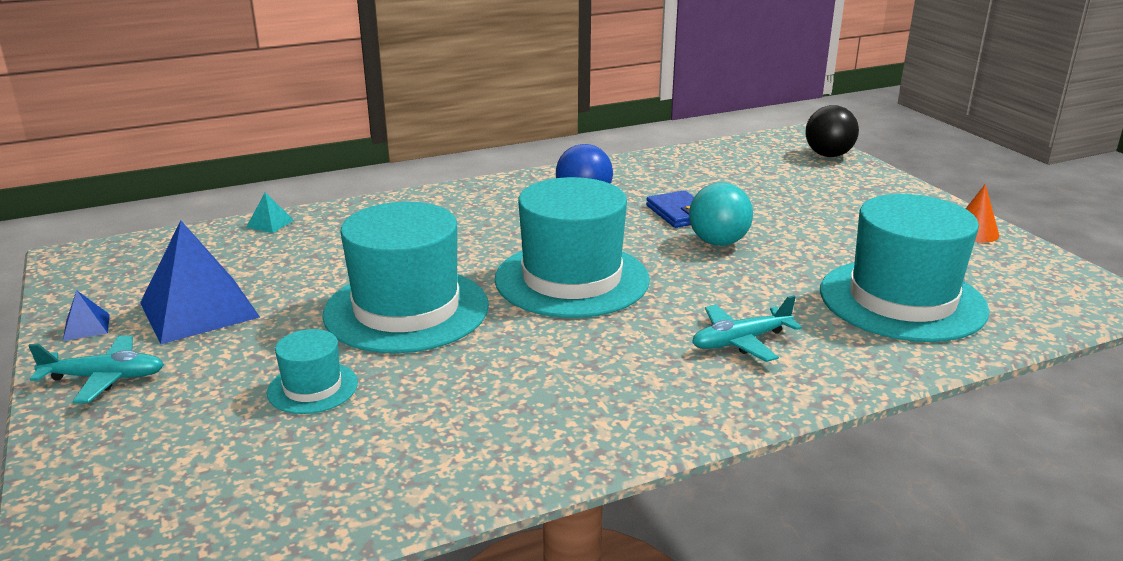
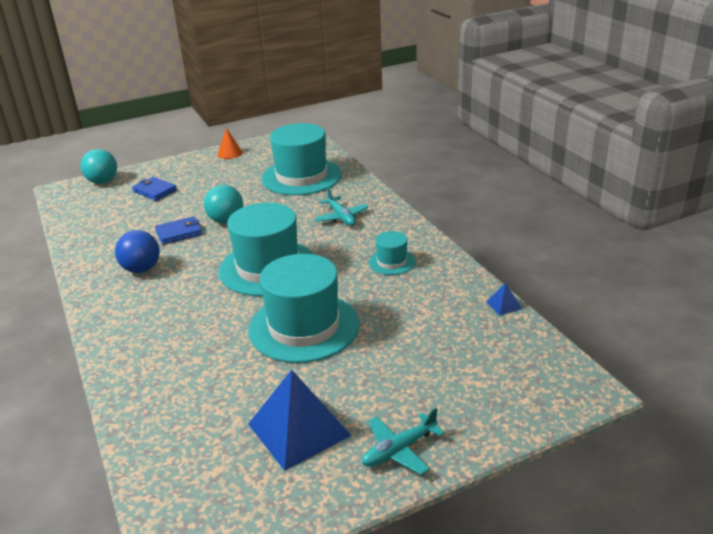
camera: 90 degrees left, 5 degrees up
(86, 327) = (325, 491): blue pyramid -> blue pyramid (503, 305)
(105, 378) = (399, 450): turquoise plane -> turquoise plane turned 120 degrees counterclockwise
(270, 223) = (137, 429): turquoise pyramid -> none
(312, 388) = (399, 349): turquoise hat -> turquoise hat (391, 262)
(808, 188) = (155, 191): none -> blue wallet
(828, 155) = (103, 182): black ball -> turquoise ball

